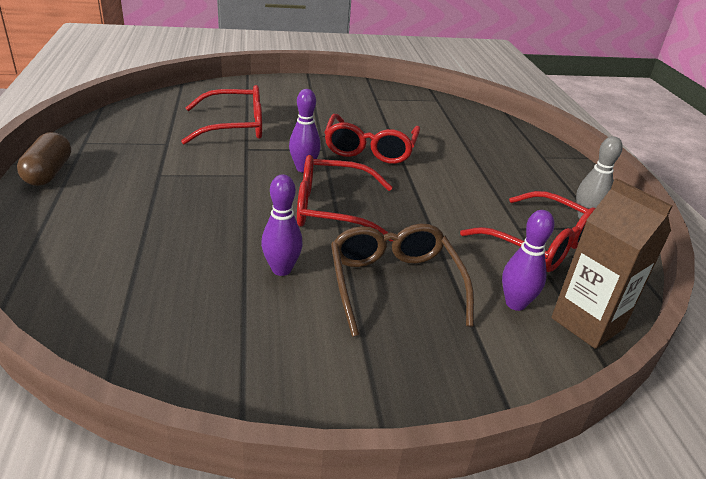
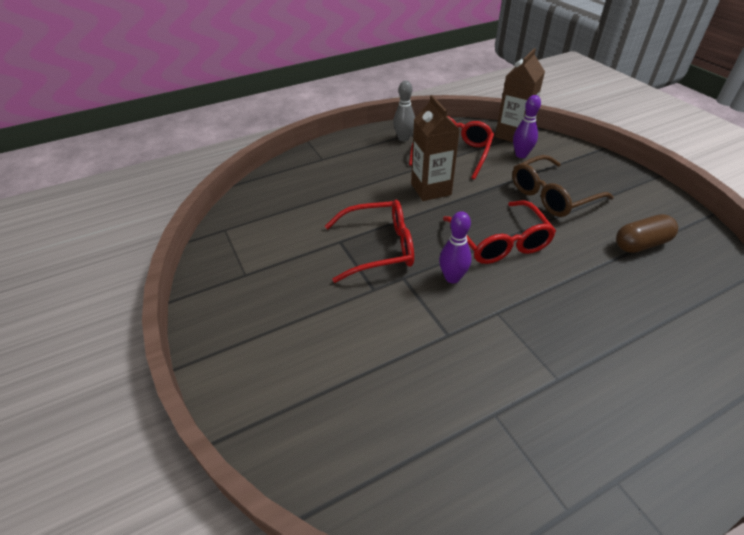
camera: 105 degrees left, 10 degrees up
(48, 173) = (655, 490): brown capsule -> brown capsule (641, 244)
(235, 127) = (405, 368): red glasses -> none
(281, 269) = (592, 243): purple bowling pin -> none
(453, 200) = (431, 189): none -> brown carton

